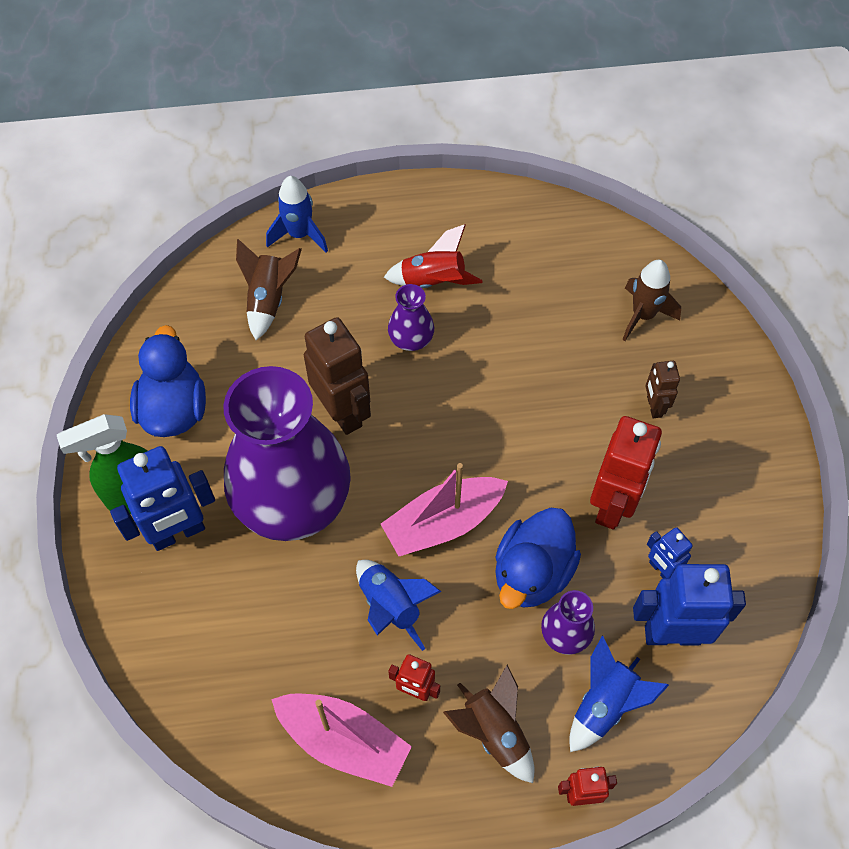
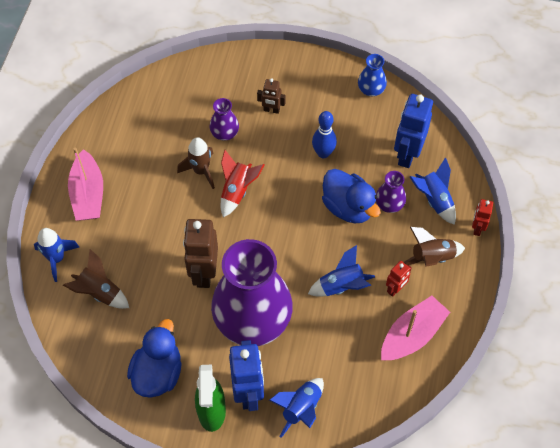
camera: 70 degrees left, 0 degrees up
(172, 613) = (301, 408): none -> blue rocket
(174, 409) = (158, 372): blue duck -> blue duck turned 90 degrees clockwise
(342, 412) = (204, 273): brown robot -> brown robot turned 75 degrees counterclockwise
(411, 339) = (169, 218): purple vase -> purple vase (224, 133)
(433, 282) = (133, 192): red rocket -> red rocket (237, 191)
(443, 523) = (300, 242): pink boat -> pink boat (88, 194)
(612, 505) = (323, 153): red robot -> blue bowling pin
(643, 315) = (210, 92): brown rocket -> brown rocket (201, 171)
(661, 570) = (370, 145): blue robot -> none
(769, 538) = (371, 89): none -> blue vase

